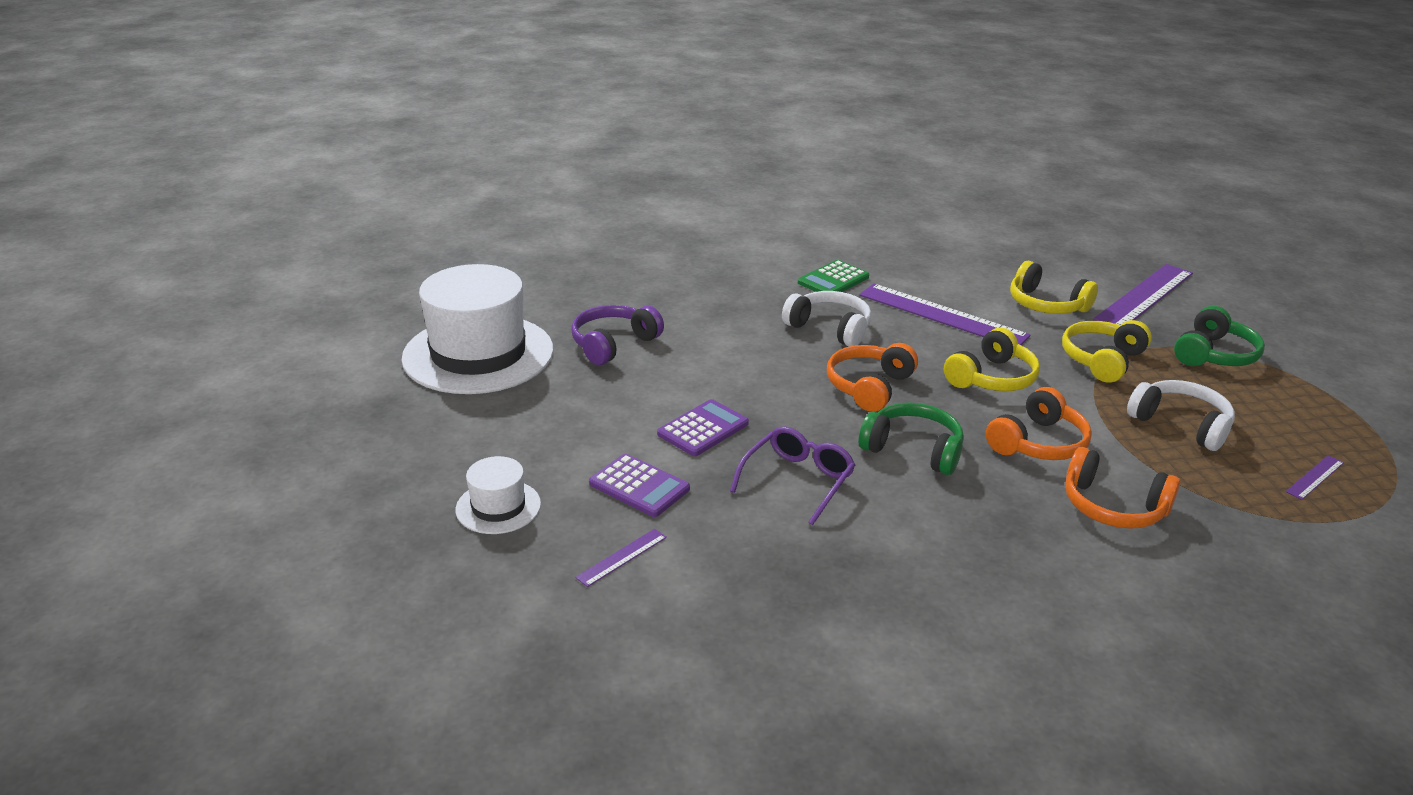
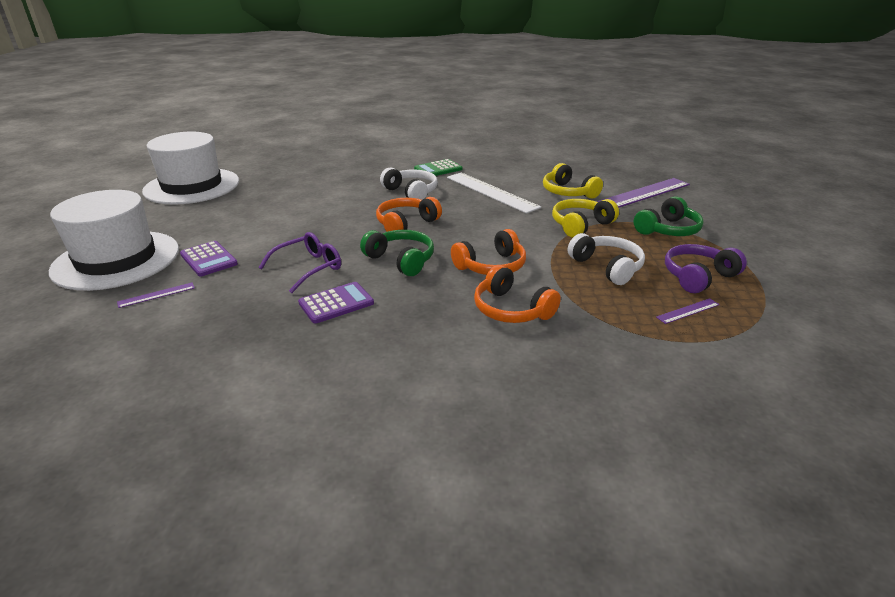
camera: 15 degrees right, 0 degrees up
(498, 507) = (116, 260): white hat -> white hat, size x2.17
(613, 344) = (272, 188): purple headphones -> purple headphones (698, 276)
(703, 429) = (279, 234): purple calculator -> purple calculator (336, 303)
(942, 315) = (491, 192): purple ruler -> white ruler
(992, 378) = (493, 227): yellow headphones -> none

